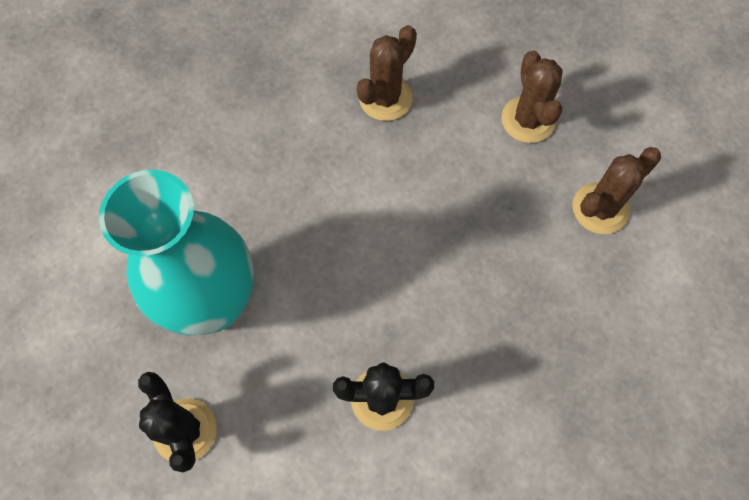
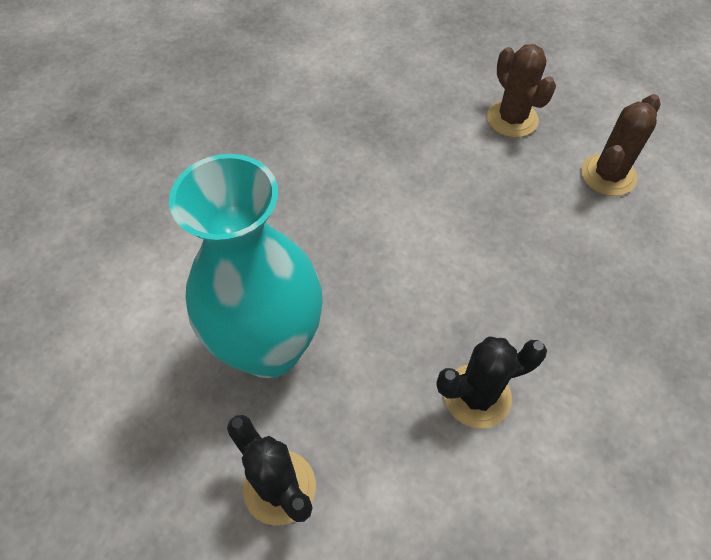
camera: 15 degrees left, 10 degrees down
(385, 98) = (376, 129): brown cactus -> none

